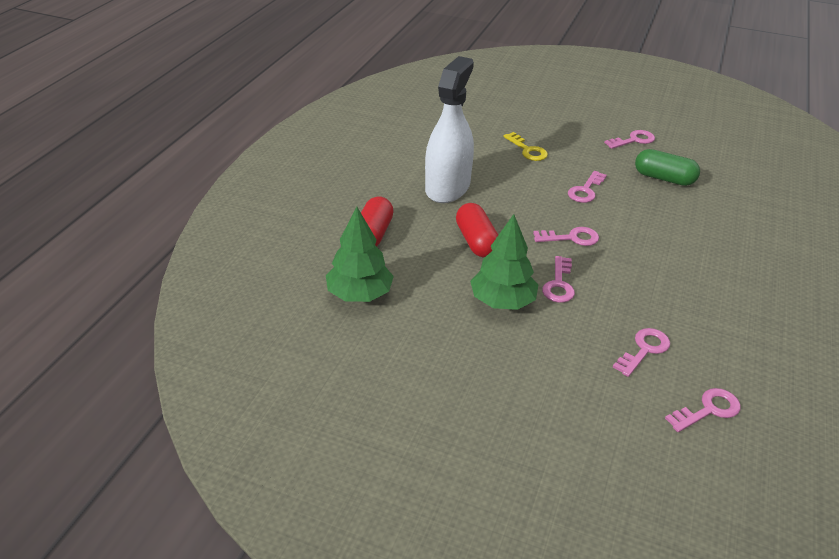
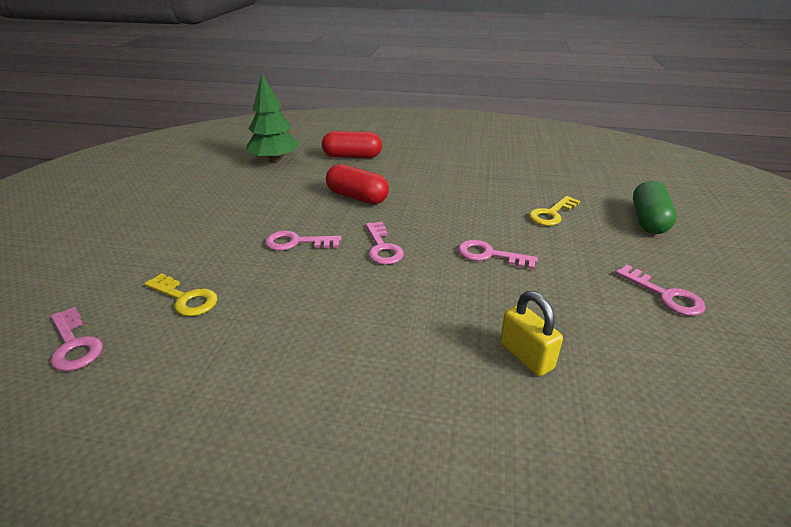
camera: 80 degrees right, 5 degrees down
(447, 187) = (441, 178): white spray bottle -> none
(476, 241) = (357, 197): red capsule -> red capsule turned 60 degrees clockwise
(502, 301) = (268, 214): green tree -> none
(644, 350) = (185, 298): pink key -> yellow key
(664, 178) = (573, 324): green capsule -> green capsule (648, 220)
(694, 201) = (526, 356): none -> yellow padlock

